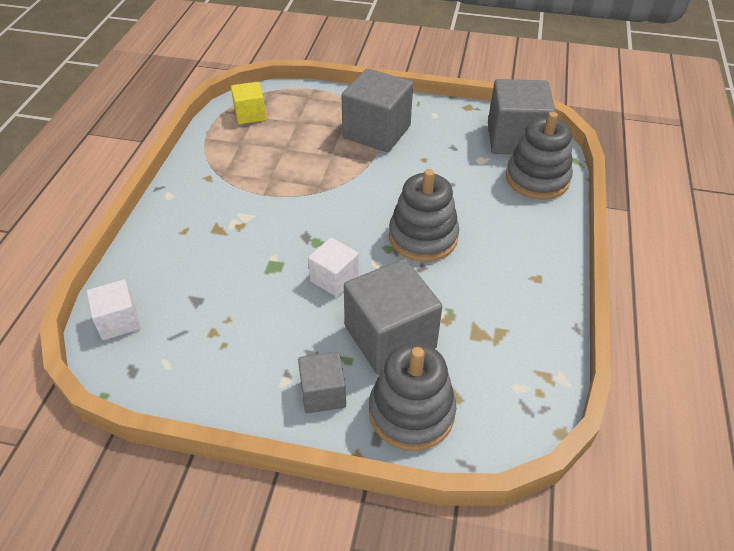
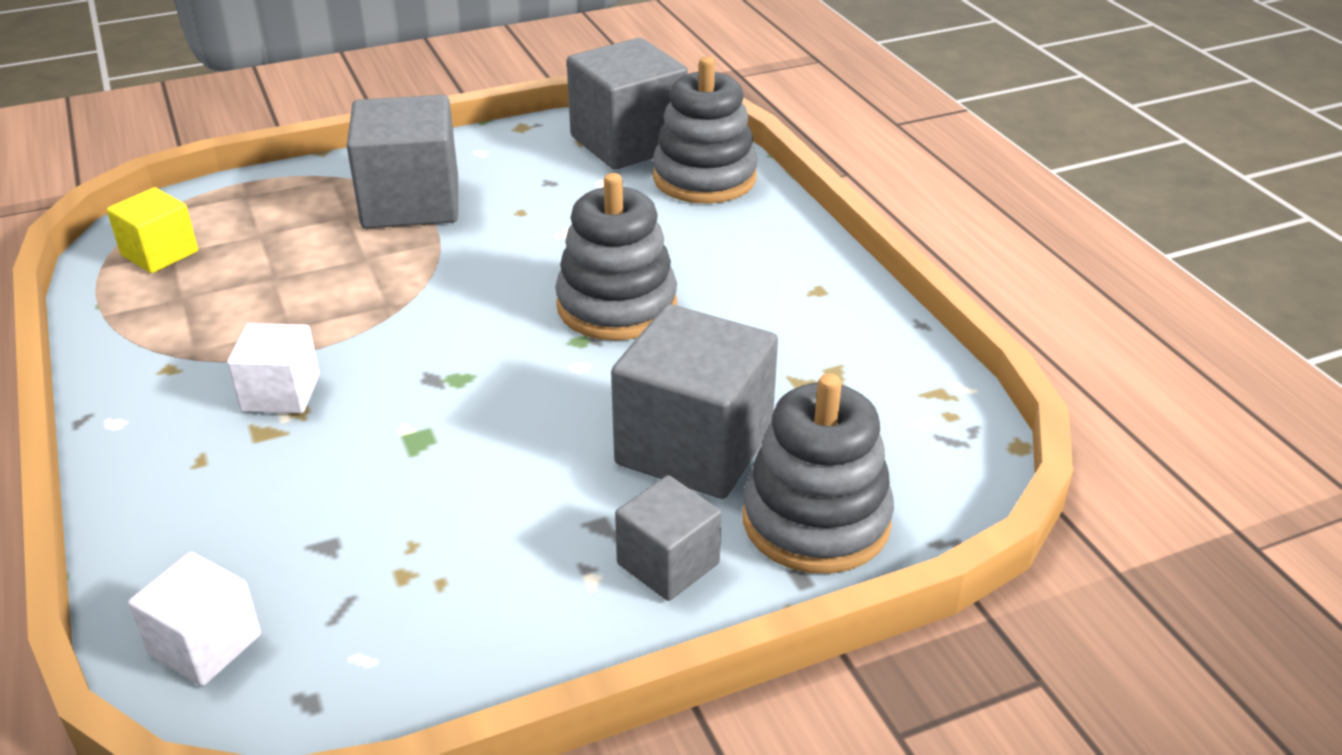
camera: 35 degrees left, 10 degrees down
(334, 279) = (535, 413): white cube -> white cube (281, 393)

